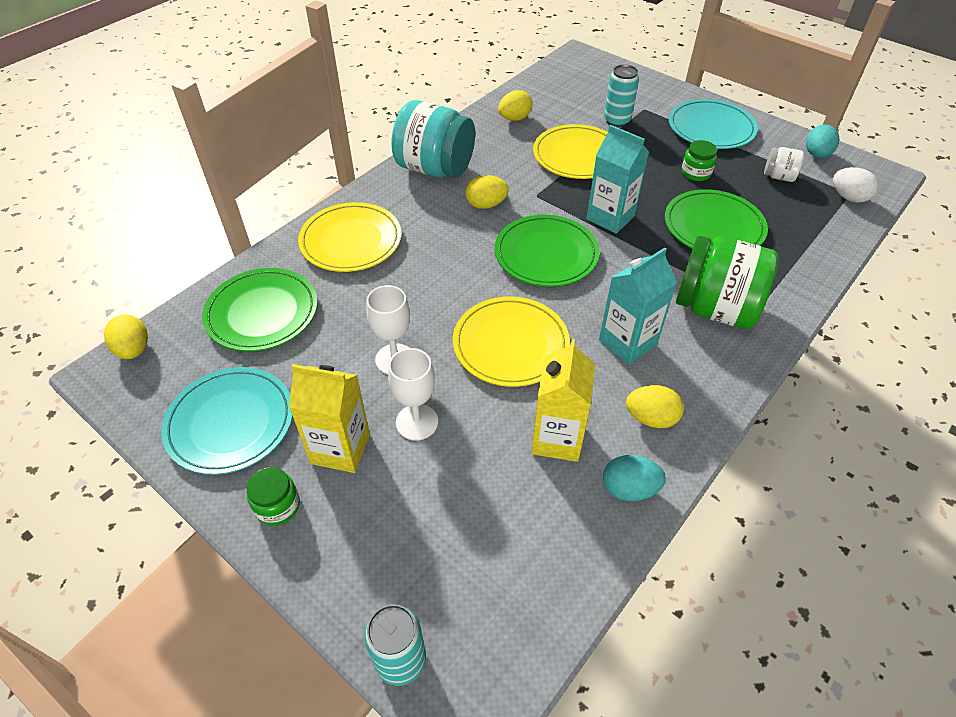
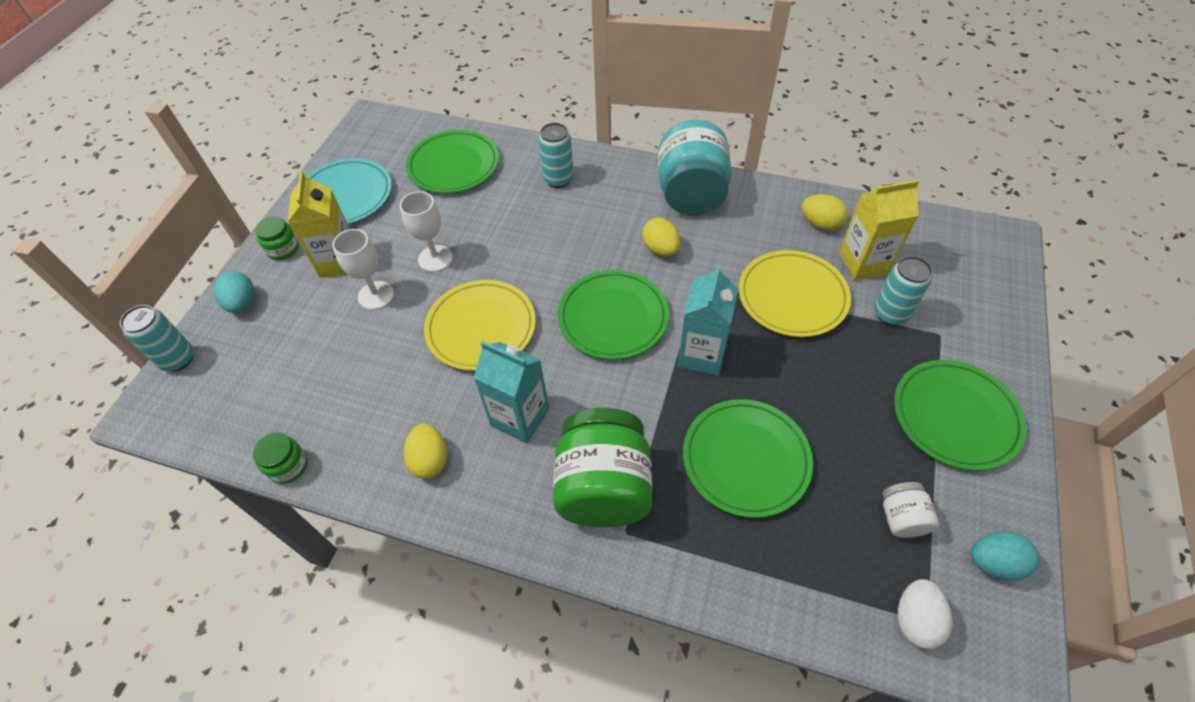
camera: 70 degrees right, 5 degrees up
(134, 350) = (393, 121): yellow egg -> none
(351, 241) = (558, 179): yellow plate -> turquoise can
(557, 438) = (386, 393): yellow carton -> yellow carton (863, 263)
(629, 489) = (346, 461): turquoise egg -> turquoise egg (242, 303)
(696, 173) = (841, 419): green jar -> green jar (288, 466)
(711, 128) = (955, 416): turquoise plate -> green plate

